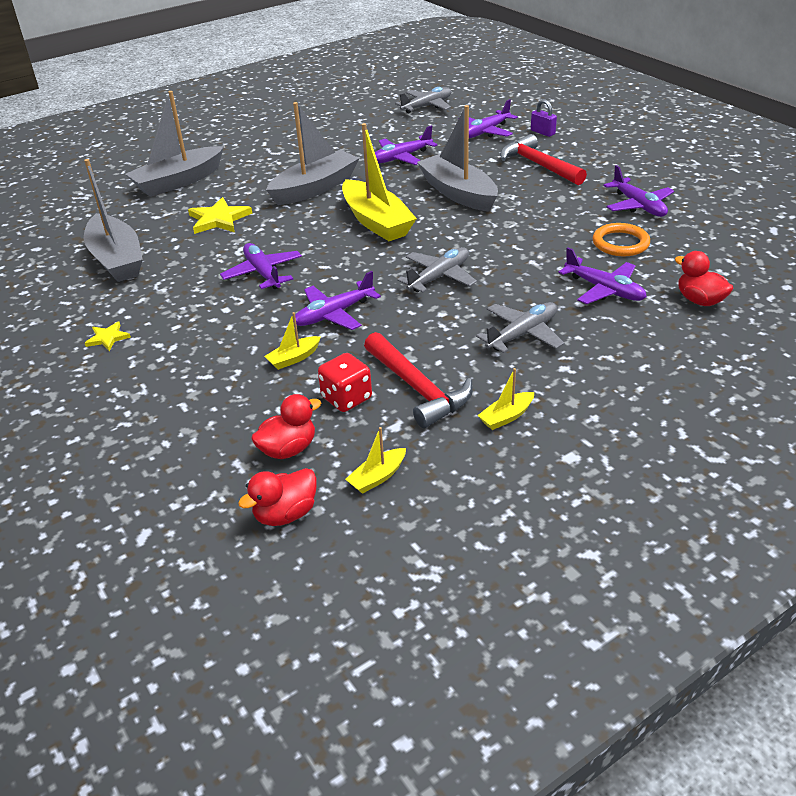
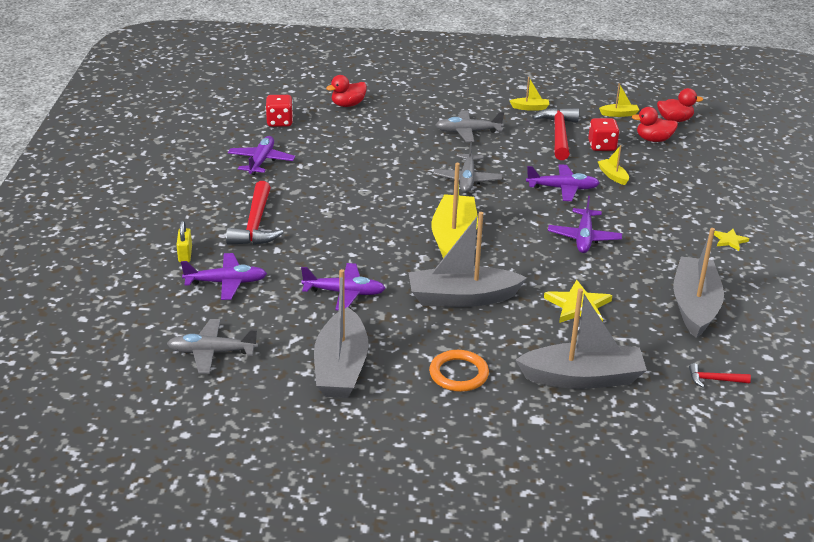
camera: 145 degrees left, 5 degrees down
(77, 217) = (714, 380): none -> red hammer
(294, 358) = (613, 176): yellow boat -> yellow boat turned 120 degrees counterclockwise
(439, 277) = (467, 180): grey plane -> grey plane turned 75 degrees counterclockwise
(458, 193) = (358, 232): grey boat -> grey boat (341, 367)
(542, 132) = (185, 254): purple padlock -> yellow padlock
(604, 290) = (385, 130): purple plane -> none
(620, 243) = (324, 147): orange ring -> orange ring (458, 374)
(699, 300) = (348, 105): red duck -> red duck turned 60 degrees clockwise
(710, 246) = (279, 122): none -> red dice

